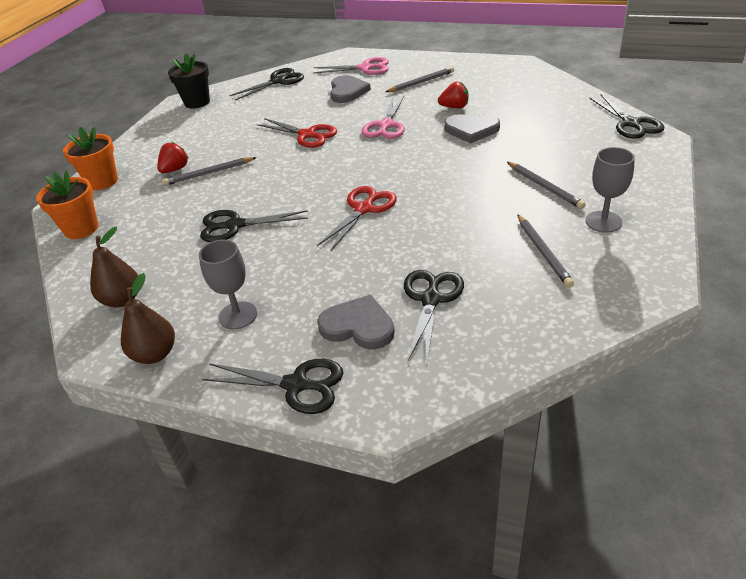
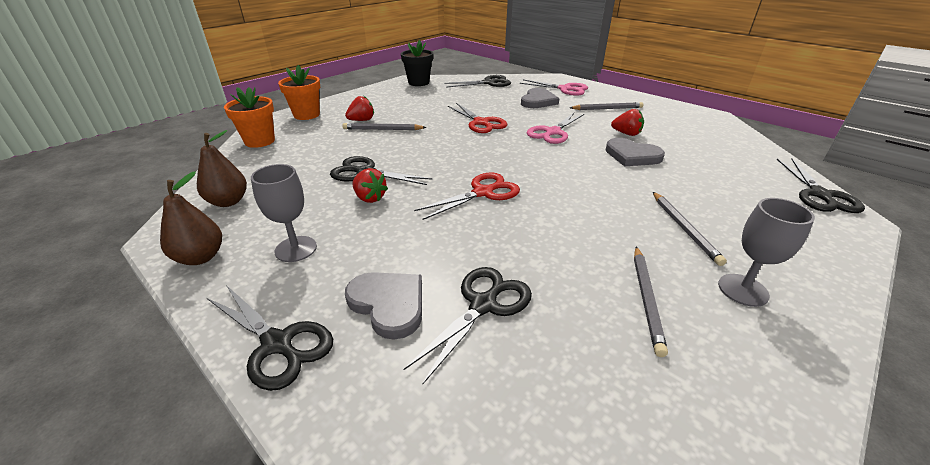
camera: 20 degrees right, 5 degrees down
(263, 248) = (370, 198): none -> red strawberry

